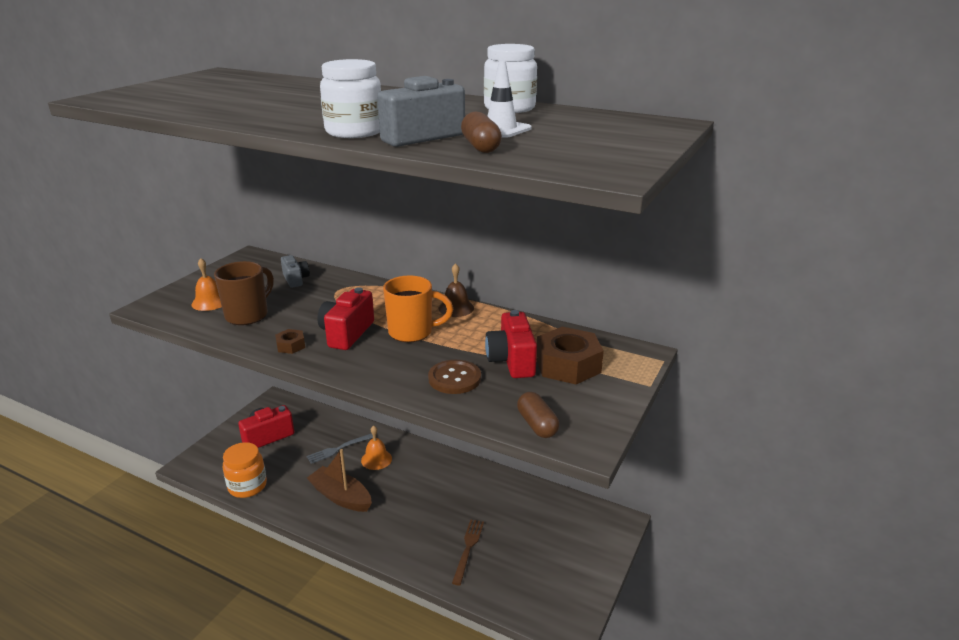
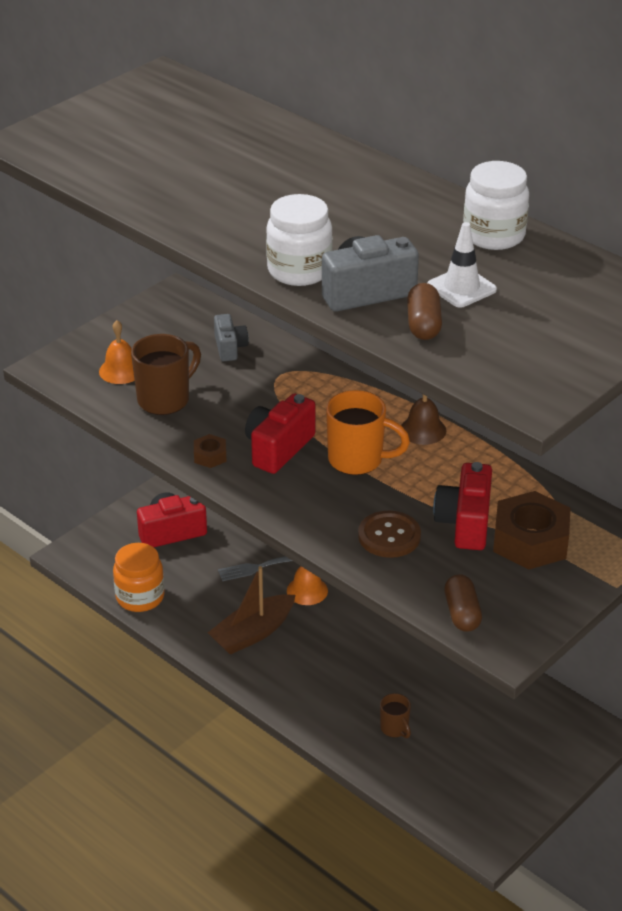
camera: 15 degrees right, 10 degrees up
(341, 497) = (253, 633): brown boat -> brown boat turned 90 degrees counterclockwise
(468, 548) = (395, 728): brown fork -> brown mug

